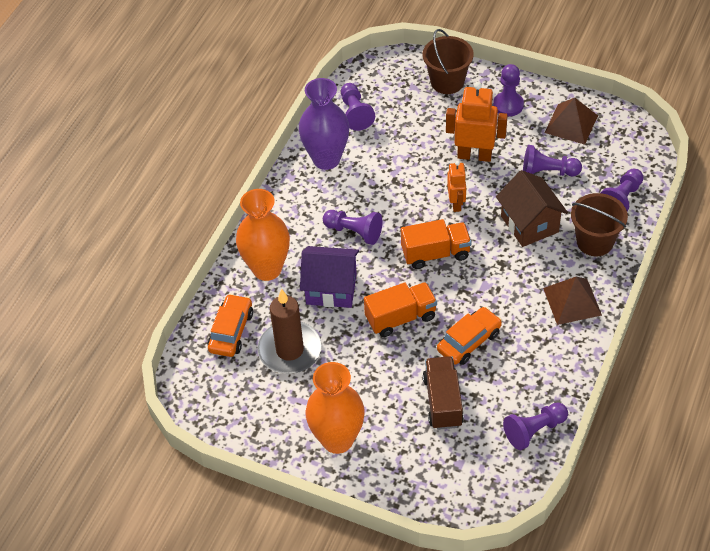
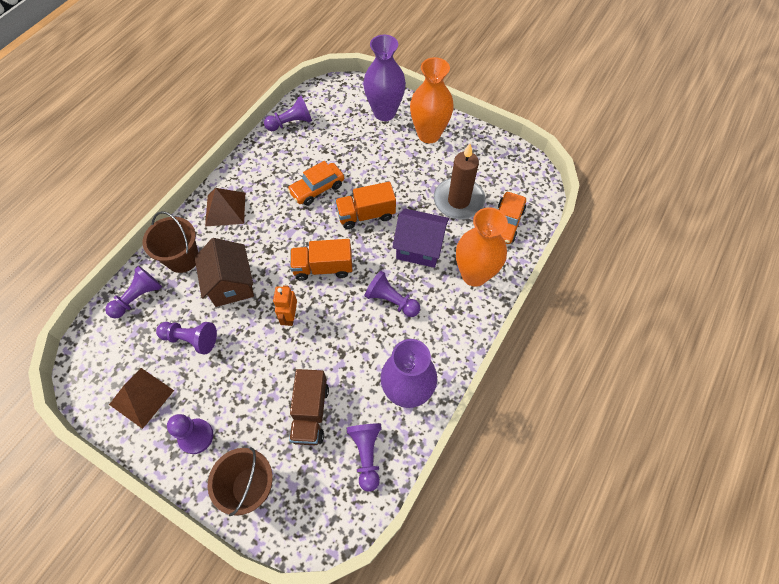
camera: 175 degrees left, 10 degrees up
(406, 467) = (384, 112): none -> purple vase
(442, 401) = (349, 149): brown truck -> brown truck (310, 413)
(474, 155) = (255, 372): orange robot -> none

